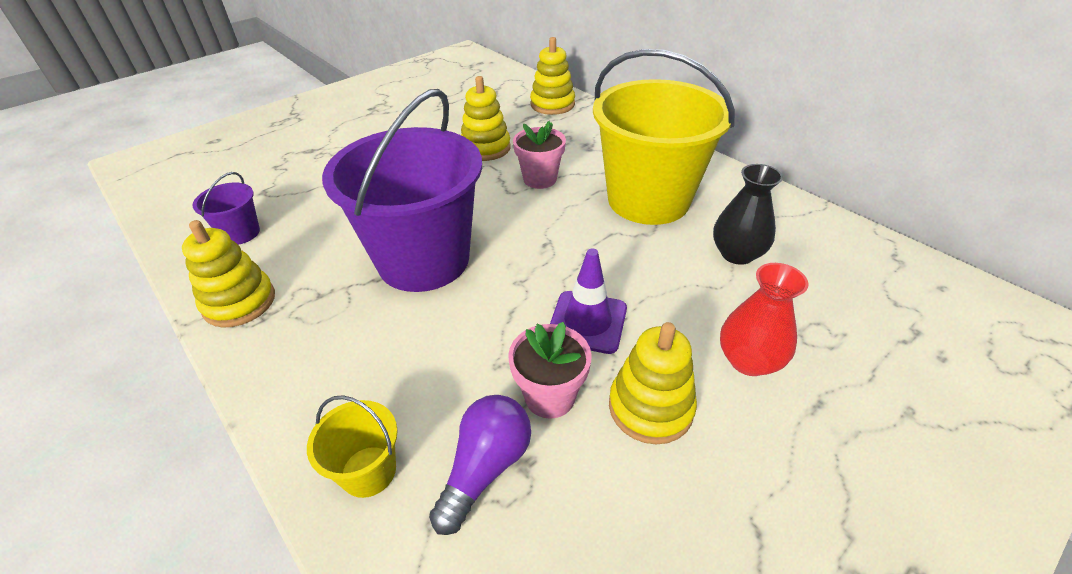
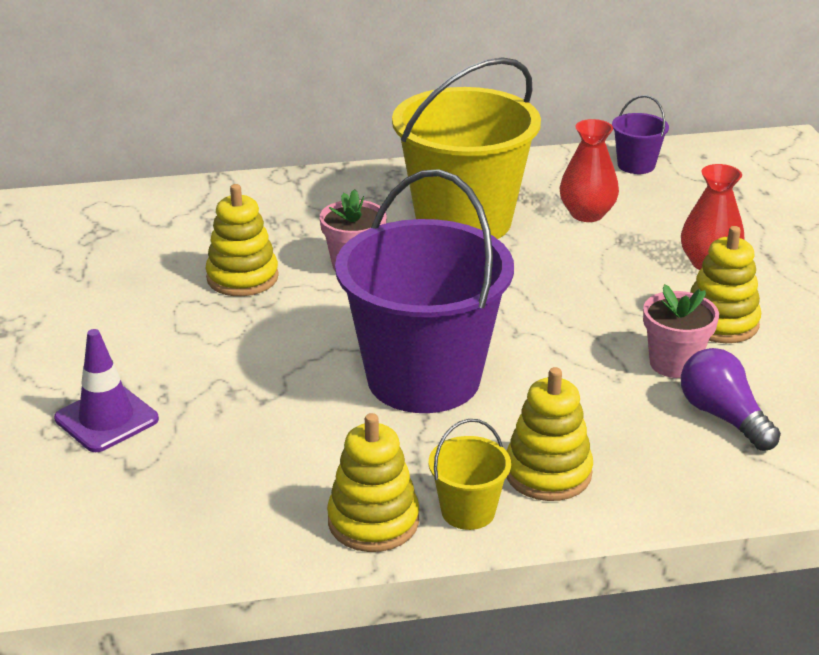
camera: 60 degrees left, 10 degrees down
(241, 233) = (220, 502): purple bucket -> purple bucket (636, 165)
(368, 471) = (685, 477): yellow bucket -> yellow bucket (468, 511)
(552, 104) = (199, 203): yellow stacking toy -> yellow stacking toy (548, 473)
(587, 322) = (604, 316): purple traffic cone -> purple traffic cone (106, 419)
(737, 254) = (587, 214): black vase -> red vase

